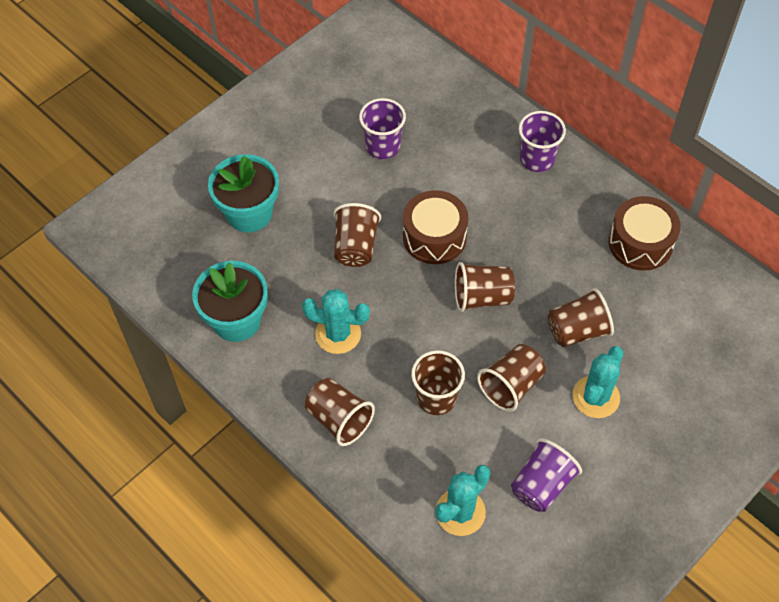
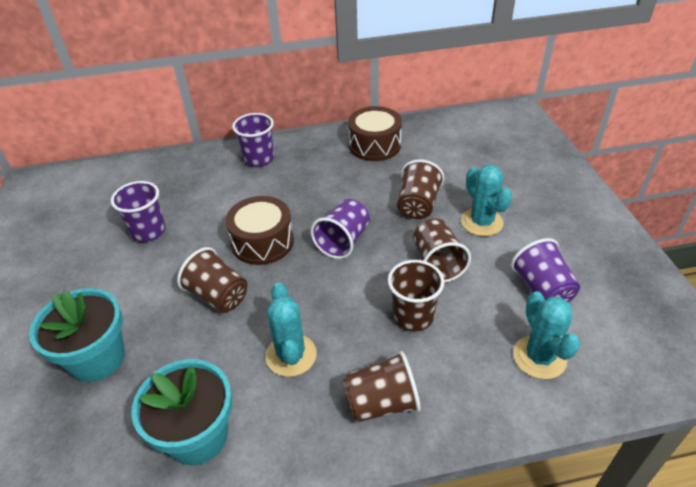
camera: 55 degrees left, 15 degrees down
(338, 334) = (291, 355): turquoise cactus -> turquoise cactus turned 60 degrees counterclockwise
(482, 297) = (343, 241): brown cup -> purple cup

